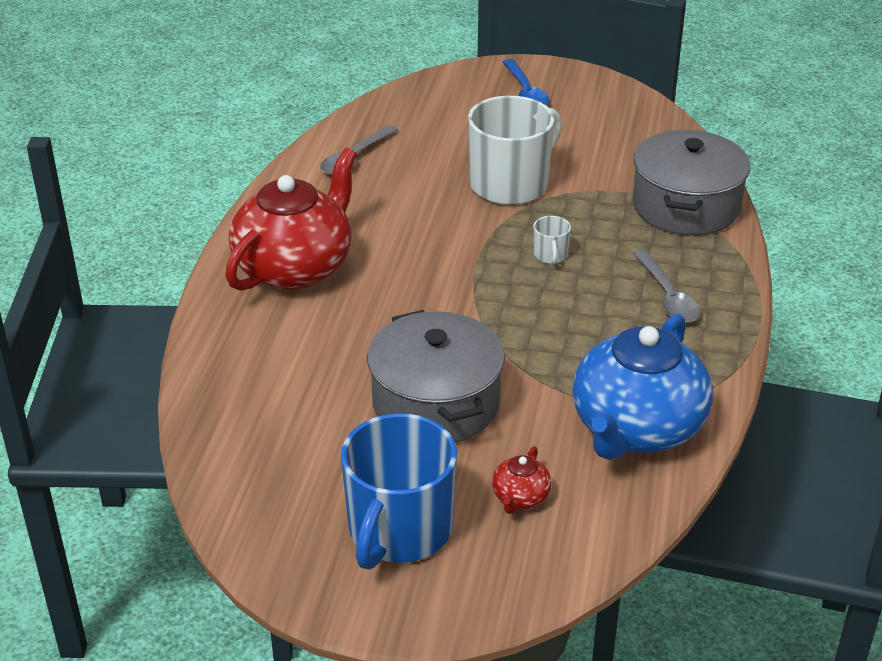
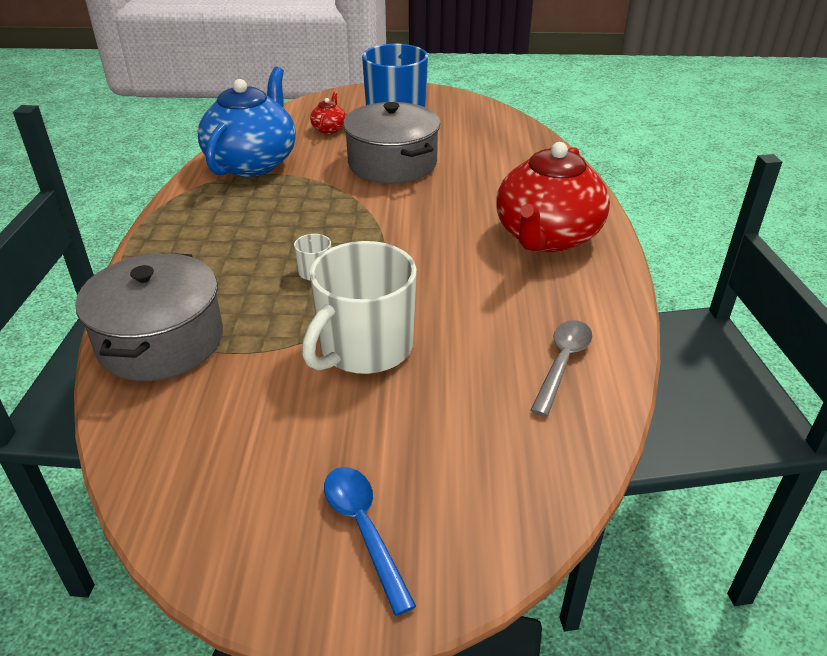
camera: 170 degrees right, 0 degrees up
(668, 297) = (208, 245): grey spoon -> none

